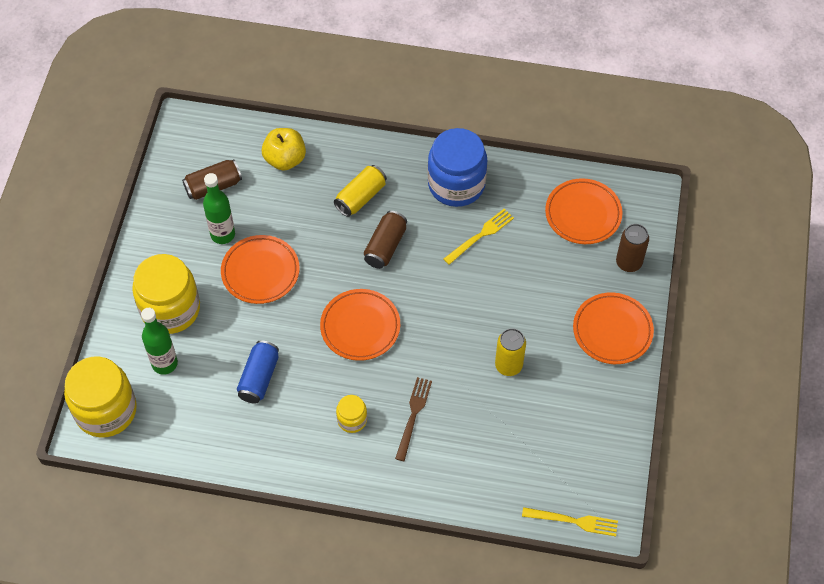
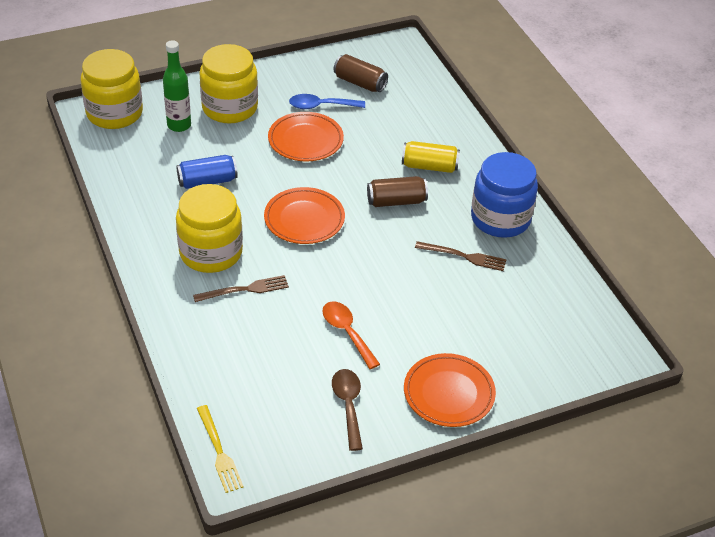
camera: 55 degrees right, 15 degrees down
(222, 234) = (321, 106): green bottle -> blue spoon
(285, 159) = (422, 109): yellow apple -> none
(352, 420) = (211, 252): yellow jar -> yellow jar, size x2.10
(480, 235) = (464, 256): yellow fork -> brown fork
(508, 365) = (347, 332): yellow can -> orange spoon
(583, 214) = (555, 317): orange plate -> none
(583, 406) = (348, 405): none -> brown spoon
(628, 263) = (534, 374): brown can -> none

